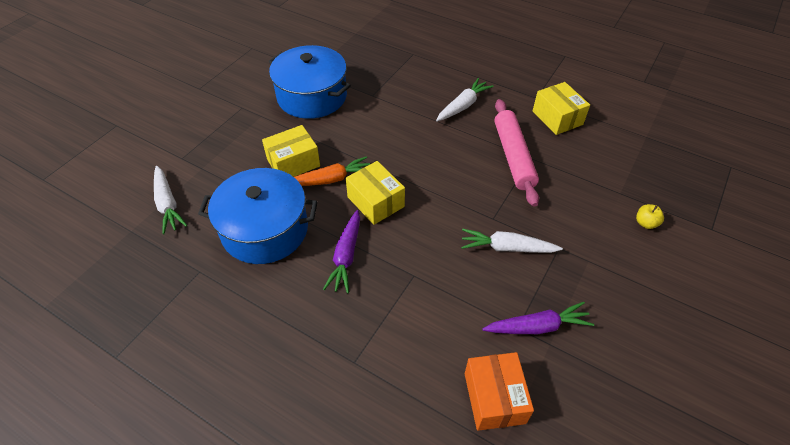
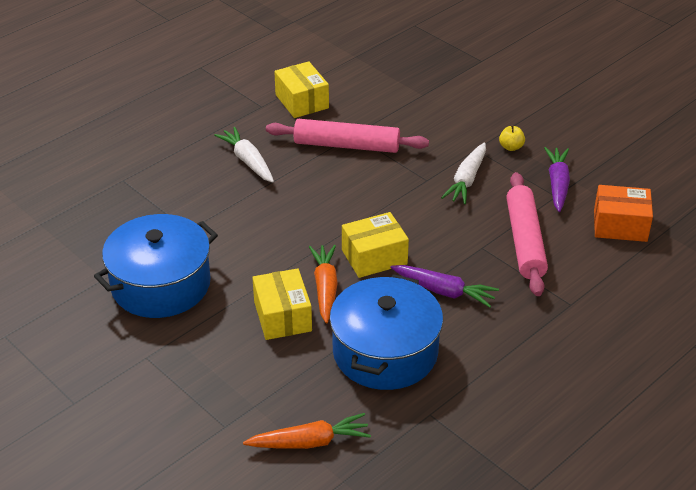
camera: 75 degrees left, 10 degrees down
(168, 204) = (310, 442): white carrot -> orange carrot
(435, 309) = (525, 241): none -> pink rolling pin
(557, 118) = (302, 101): yellow box -> yellow box turned 75 degrees clockwise
(645, 223) = (464, 92): yellow apple -> yellow apple (511, 147)

